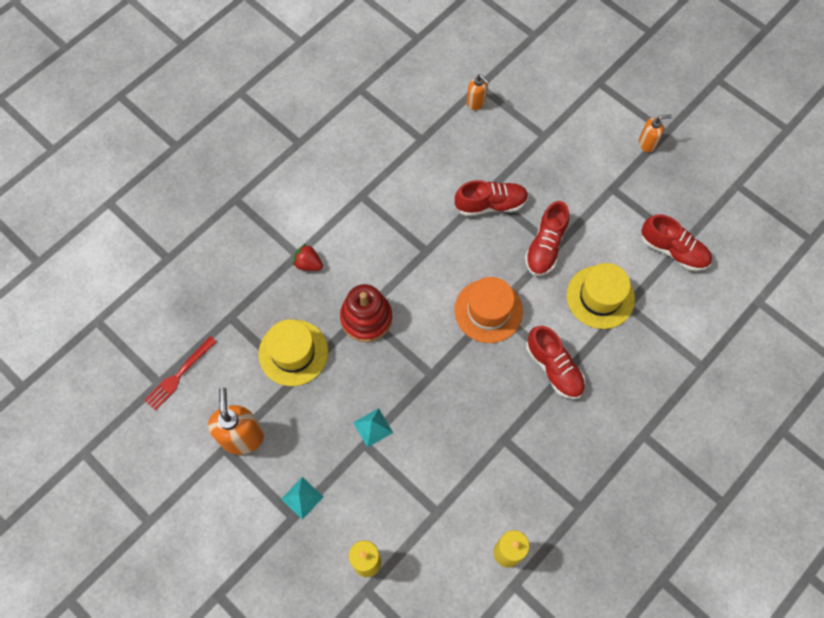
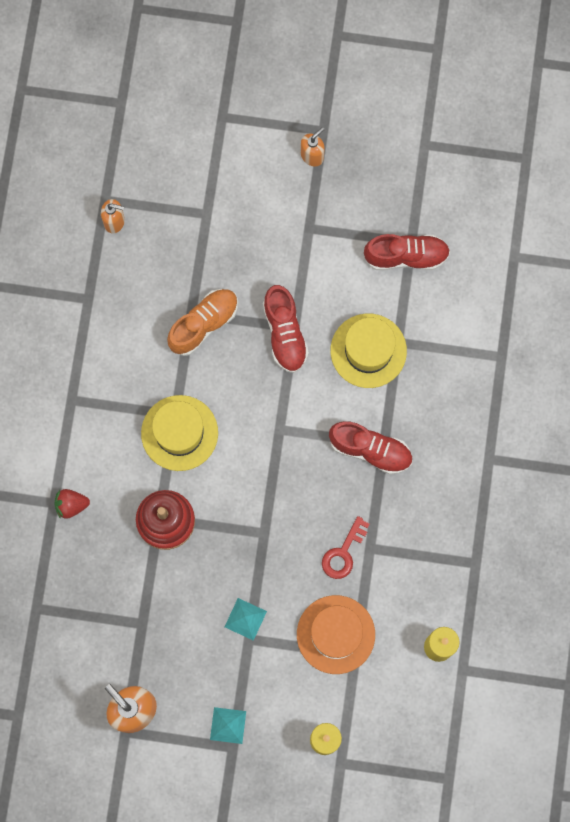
camera: 35 degrees left, 10 degrees up
(179, 375) = (31, 696): red fork -> none
(293, 352) = (122, 601): yellow hat -> yellow hat (179, 433)
(481, 429) = (343, 553): none -> red key
(488, 311) = (274, 435): orange hat -> orange hat (335, 634)
(490, 204) = (203, 324): red shoe -> orange shoe

